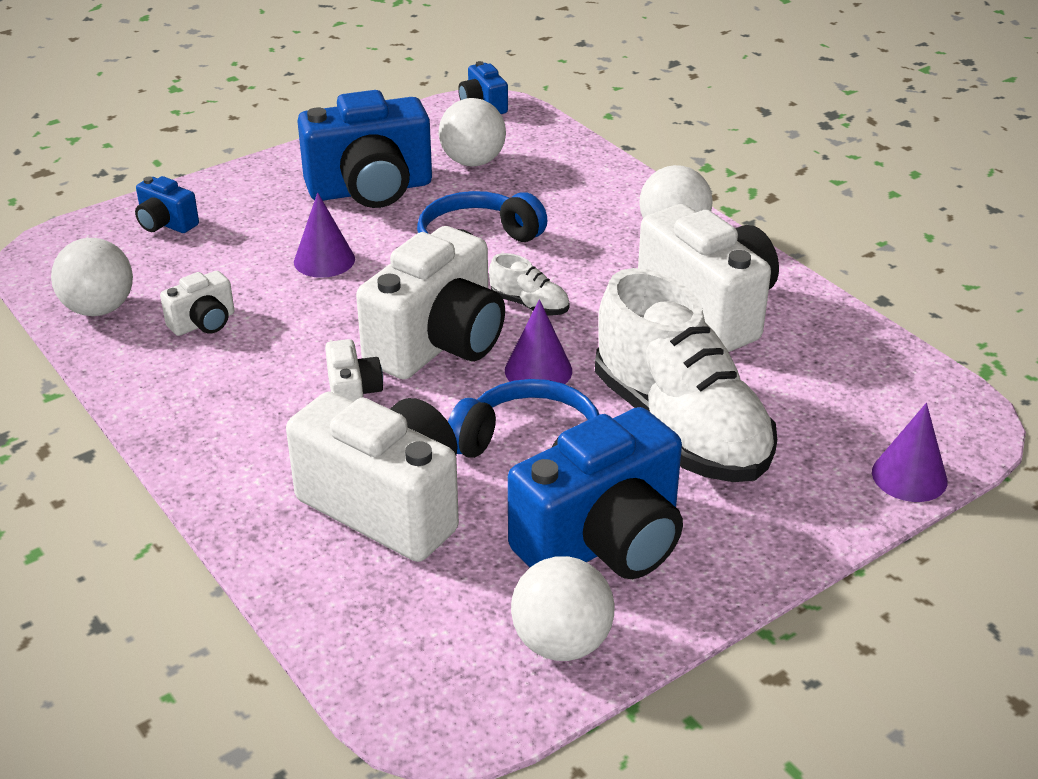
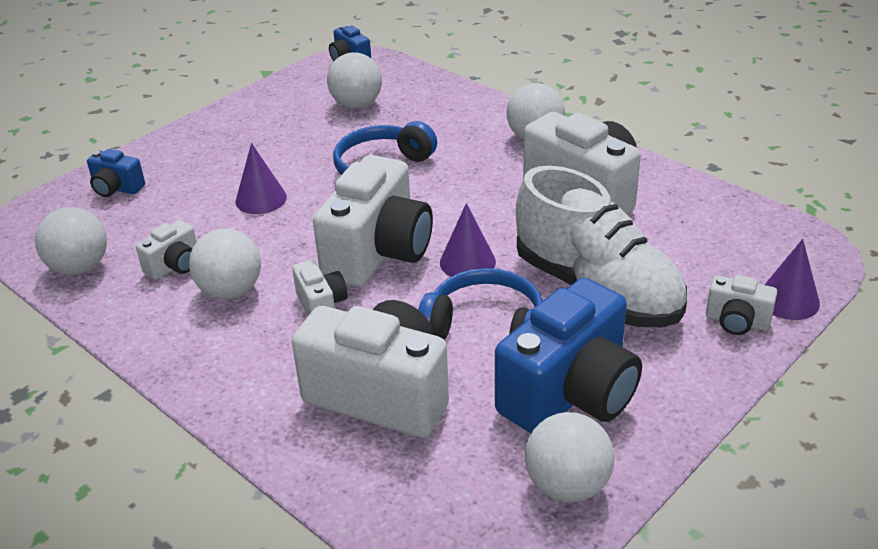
camera: 10 degrees left, 0 degrees up
(257, 361) = (230, 291): none -> white ball
(370, 190) = (281, 137): blue camera -> none
(529, 305) = (442, 210): white shoe -> none
(835, 492) = (737, 322): none -> white camera

